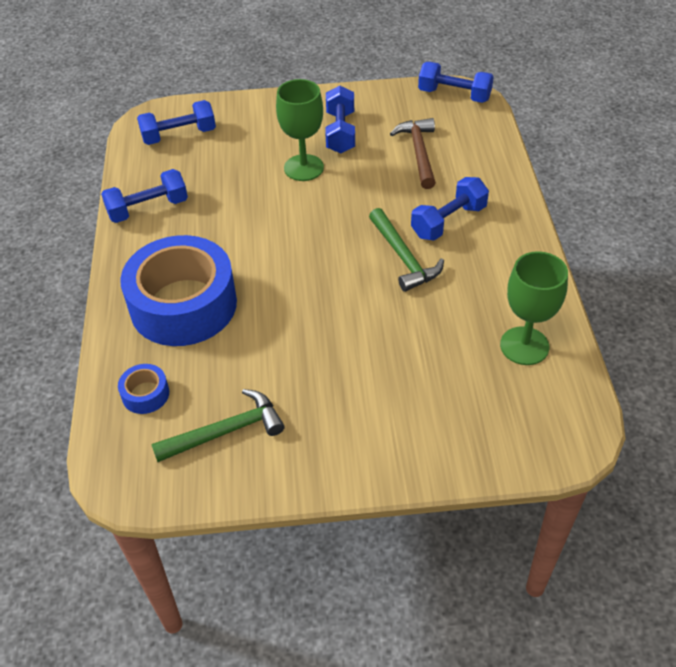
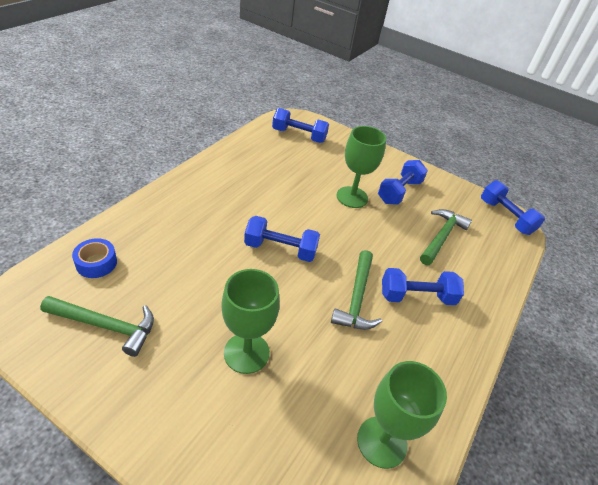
camera: 30 degrees right, 5 degrees down
(148, 209) = (234, 161): blue dumbbell -> blue dumbbell (280, 249)
(183, 305) = (185, 226): blue tape -> none
(364, 363) = (246, 353): none -> green goblet
(418, 153) = (441, 237): brown hammer -> green hammer

